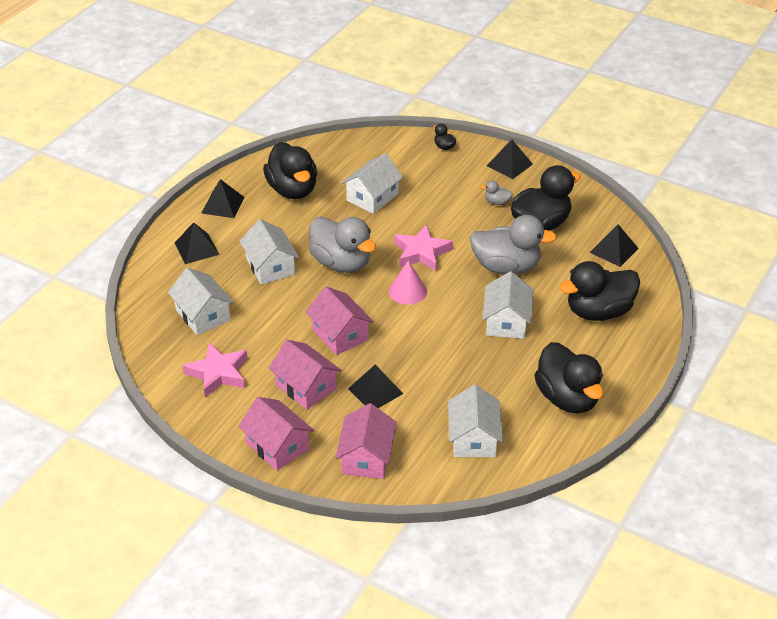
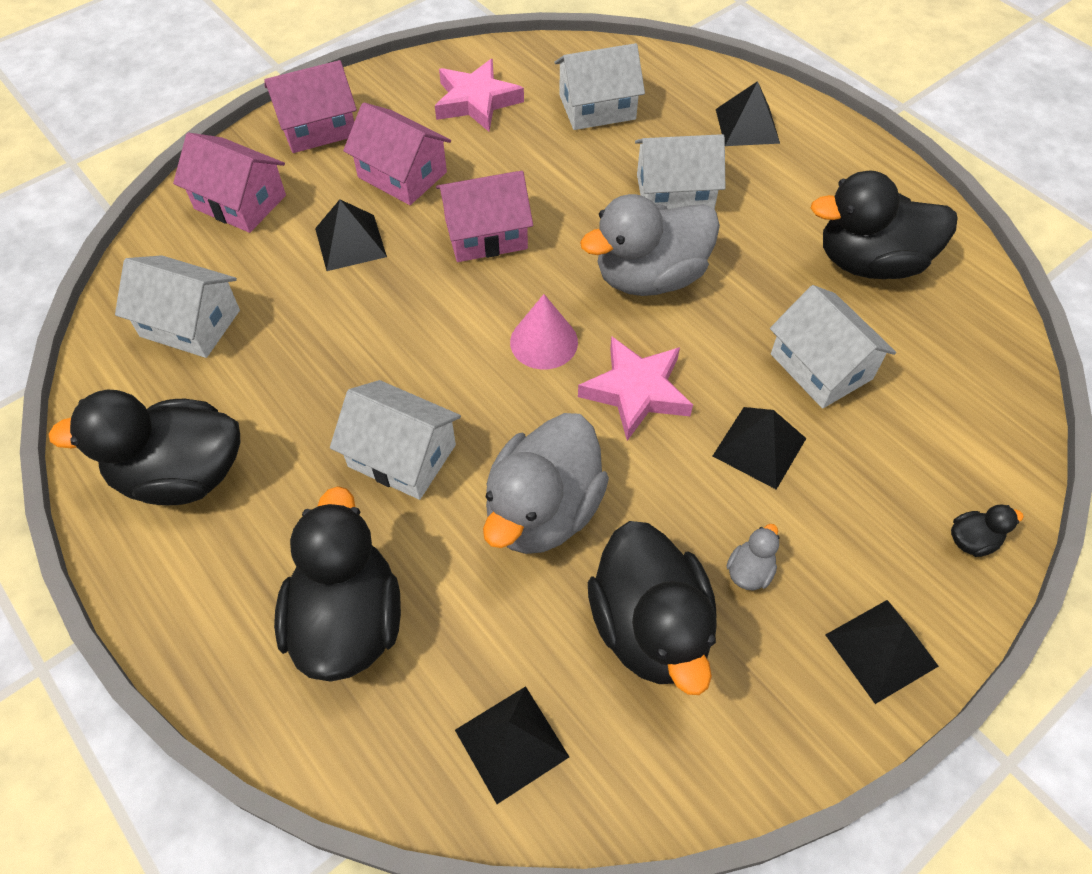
camera: 110 degrees right, 15 degrees up
(222, 205) = (848, 171): black pyramid -> black pyramid (759, 447)
(305, 387) = (402, 174): pink house -> pink house turned 60 degrees clockwise

